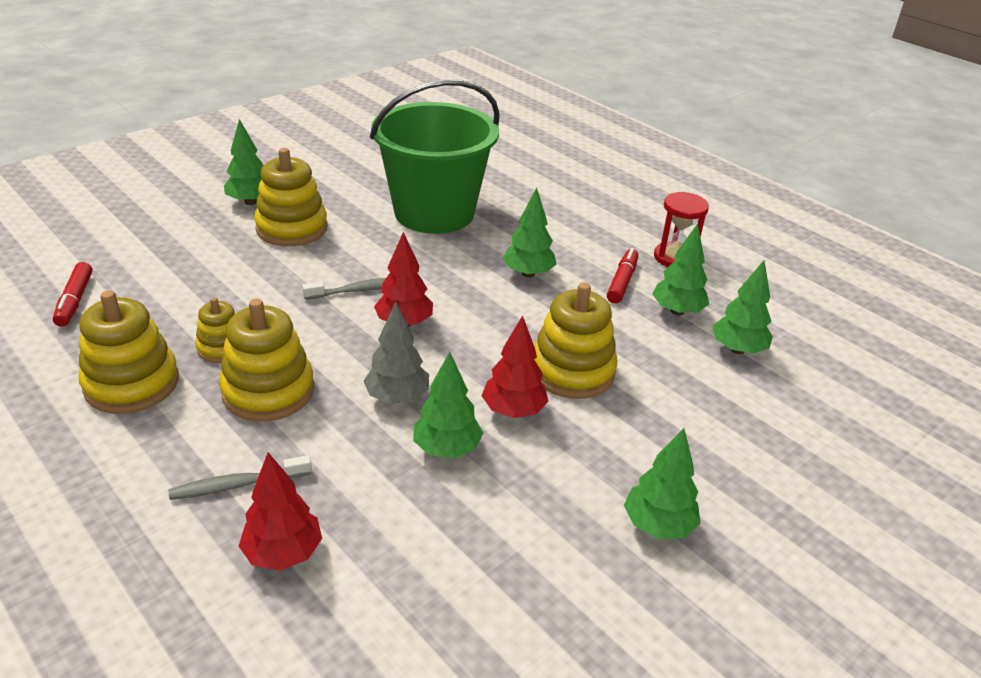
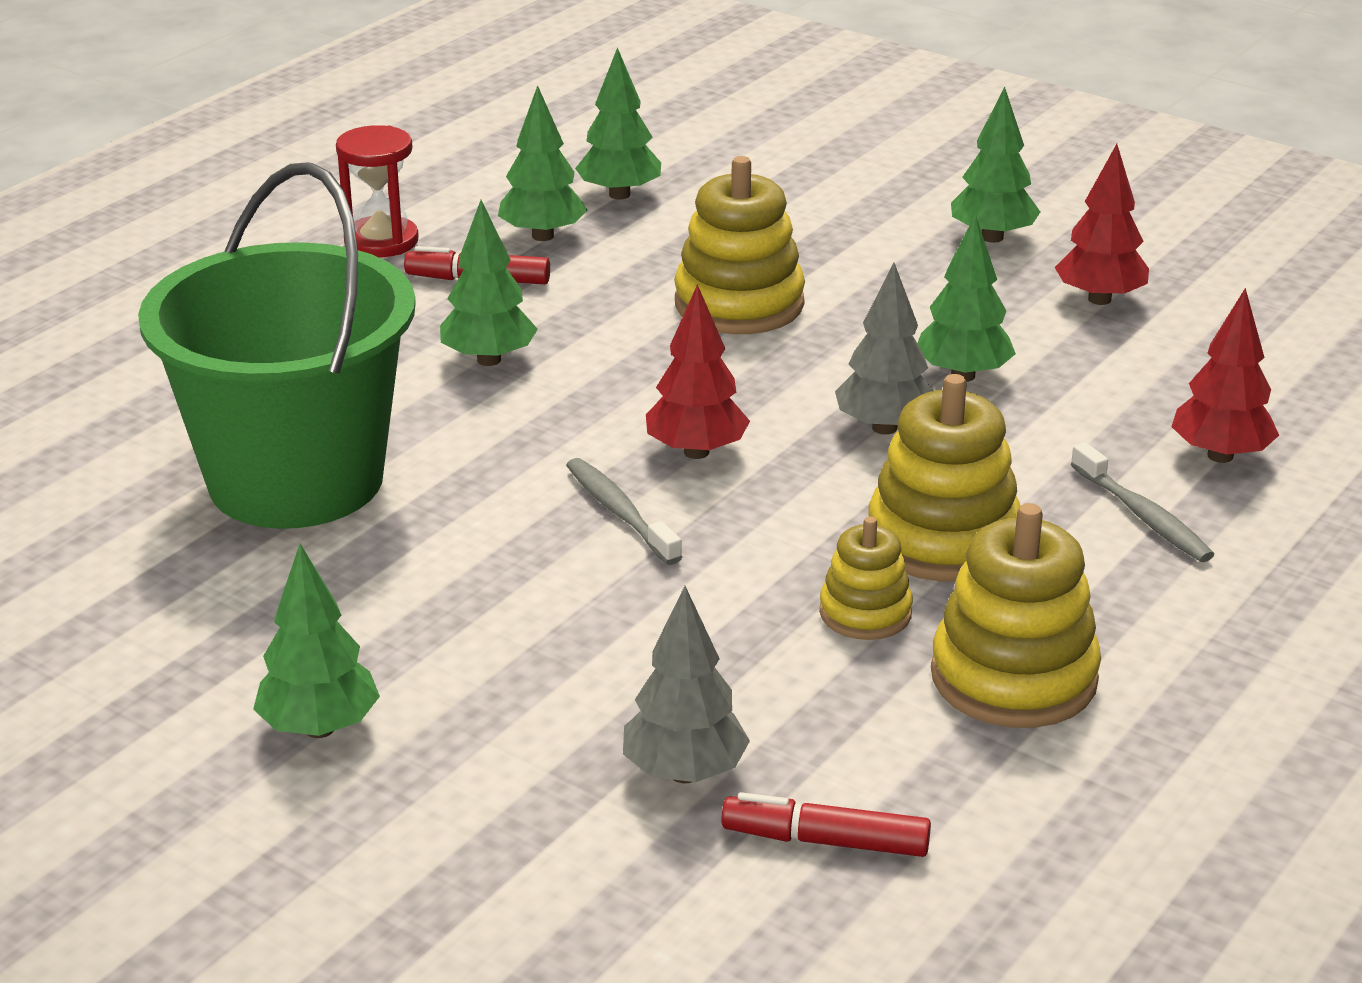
camera: 100 degrees left, 5 degrees down
(75, 301) = (826, 841): red marker -> red marker turned 150 degrees counterclockwise
(151, 274) = (684, 773): none -> grey tree
(292, 228) = (422, 639): yellow stacking toy -> none
(513, 410) = (854, 338): red tree -> red tree (1099, 299)

